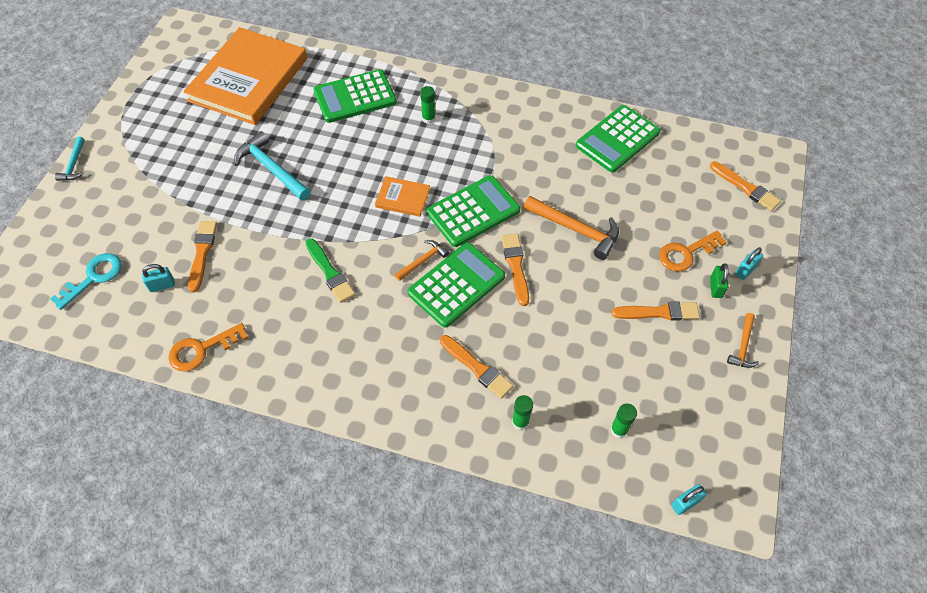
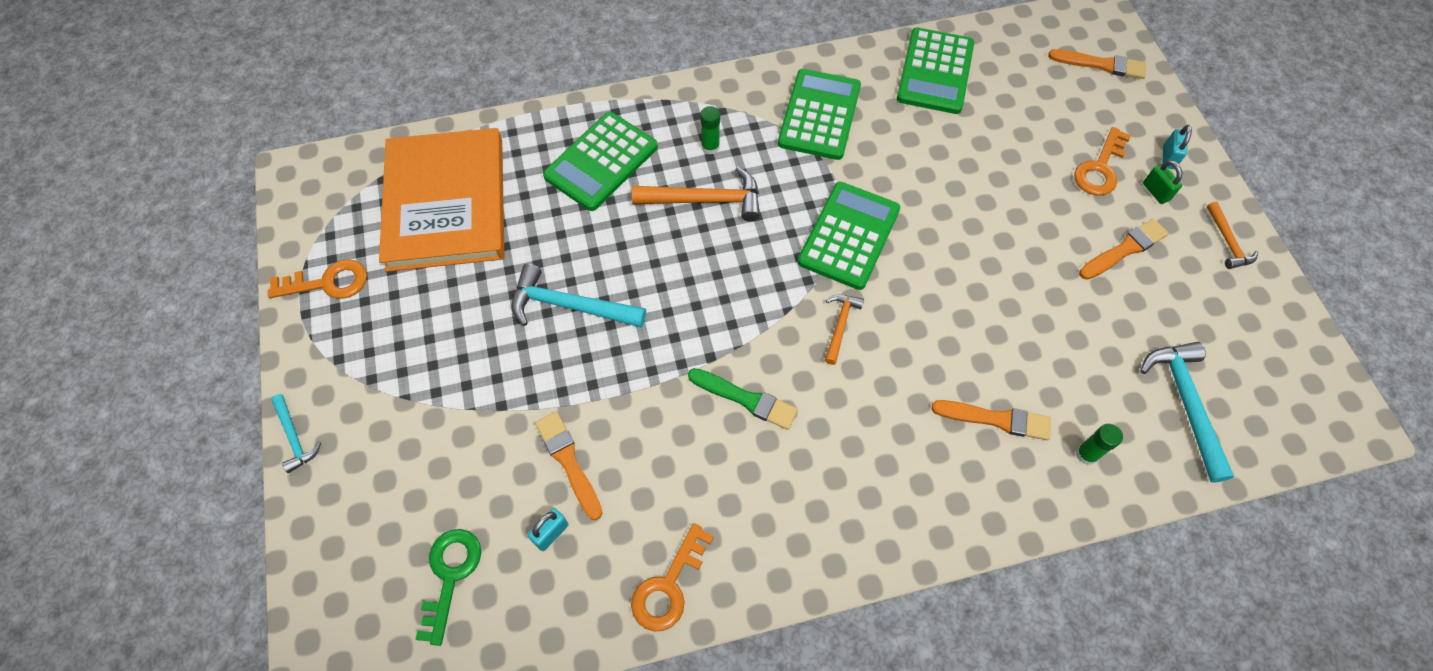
camera: 30 degrees left, 5 degrees up
(94, 277) = (450, 575): turquoise key -> green key
(153, 92) = (328, 282): none -> orange key
(403, 198) = (757, 261): orange book -> none
(456, 285) = (899, 334): green calculator -> green calculator (819, 115)
(515, 266) = (944, 277): orange brush -> none
(576, 230) = (973, 200): orange hammer -> orange hammer (705, 200)
(618, 430) = (1185, 403): green glue stick -> turquoise hammer
(685, 503) = (1303, 444): turquoise padlock -> none

